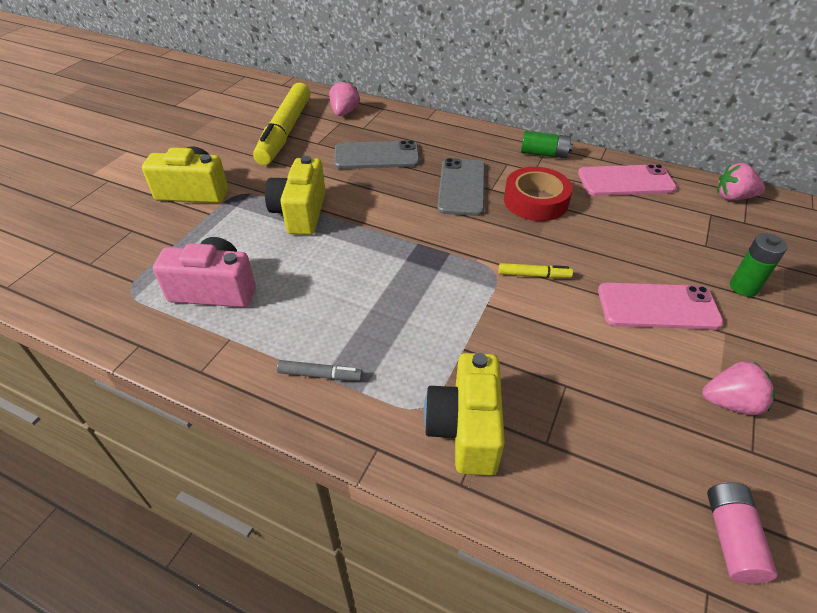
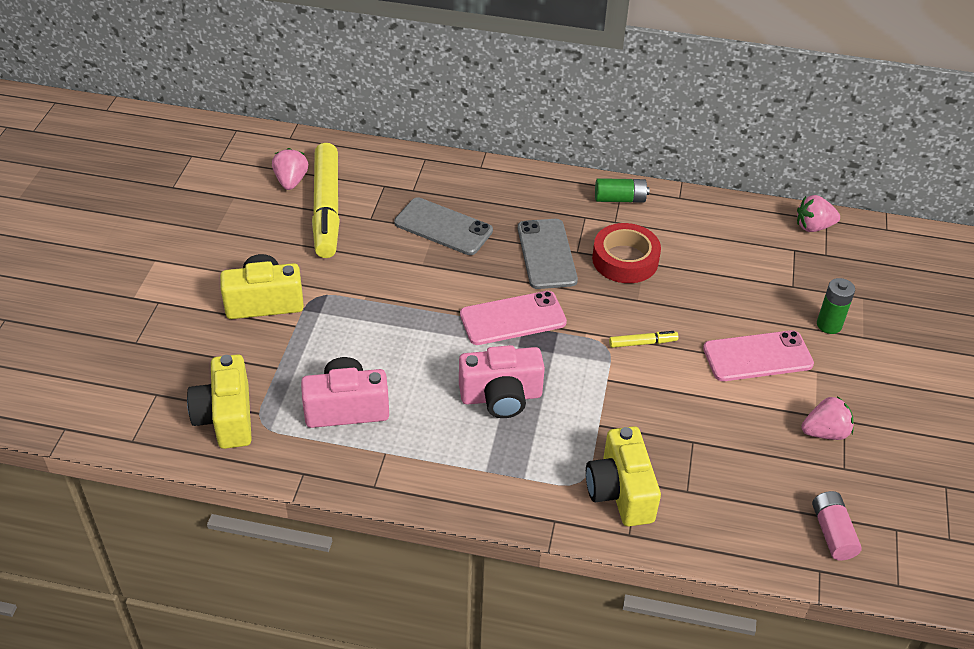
camera: 15 degrees left, 0 degrees up
(300, 213) = (391, 310): yellow camera -> yellow camera (226, 417)
(320, 375) = (482, 470): grey marker -> none
(344, 112) = (383, 171): pink strawberry -> pink strawberry (291, 181)
(370, 304) = (501, 397): none -> pink camera
(376, 156) = (443, 227): grey phone -> grey phone turned 45 degrees clockwise
(625, 181) = (708, 222): pink phone -> pink phone (513, 318)

